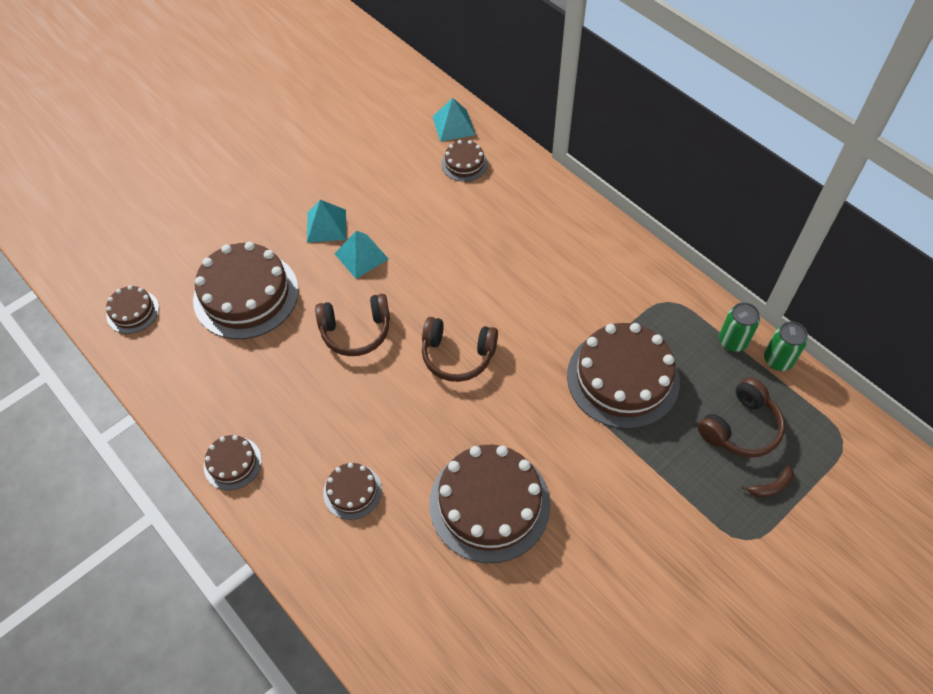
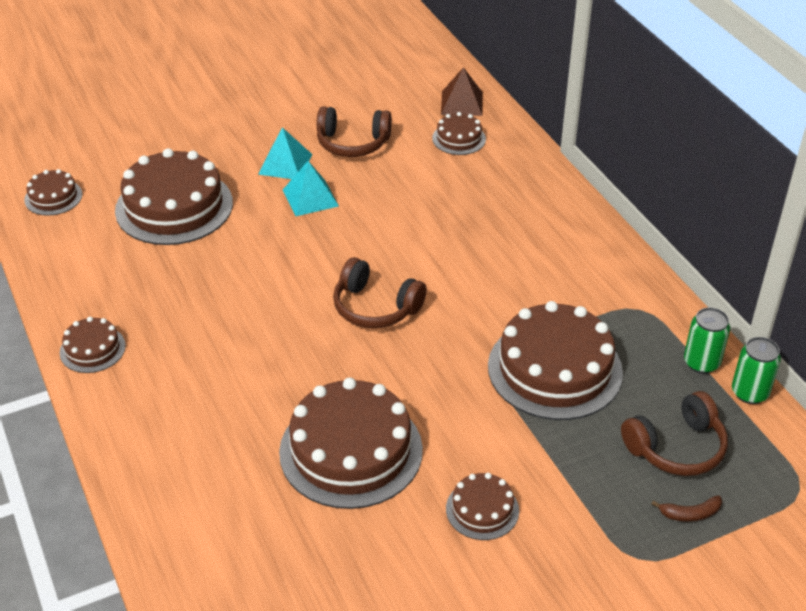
camera: 15 degrees right, 15 degrees down
(352, 491) = (206, 403): brown cake -> brown cake (482, 509)
(356, 331) = (274, 262): brown headphones -> brown headphones (352, 143)
(453, 125) = (462, 103): turquoise pyramid -> brown pyramid

